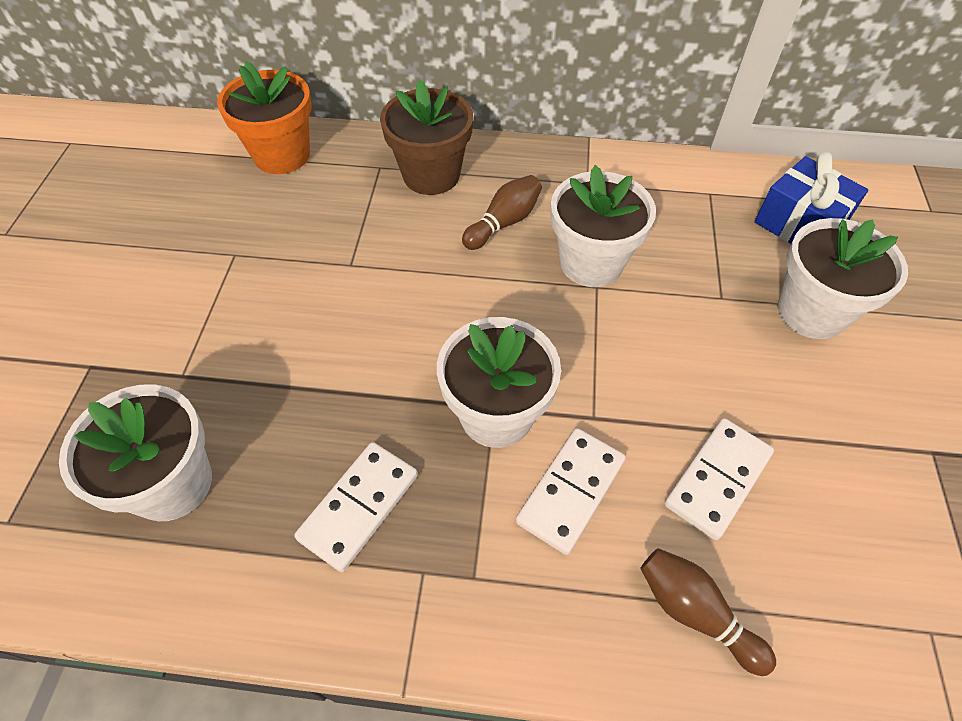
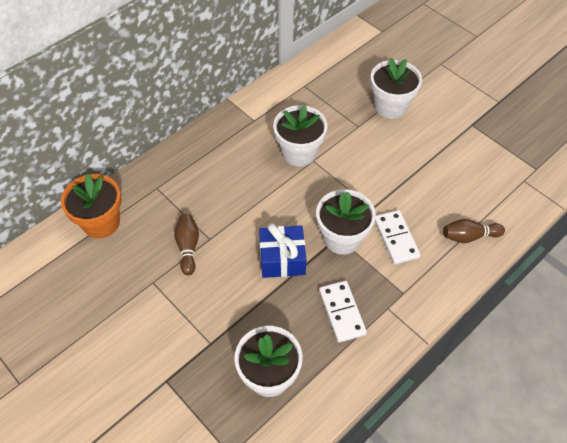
camera: 50 degrees left, 0 degrees up
(431, 175) = (185, 171): brown flower pot -> none
(504, 223) = (245, 166): brown bowling pin -> brown bowling pin (188, 247)
(717, 479) = (430, 191): white domino -> none
(799, 224) = (348, 73): blue gift -> blue gift (282, 259)

